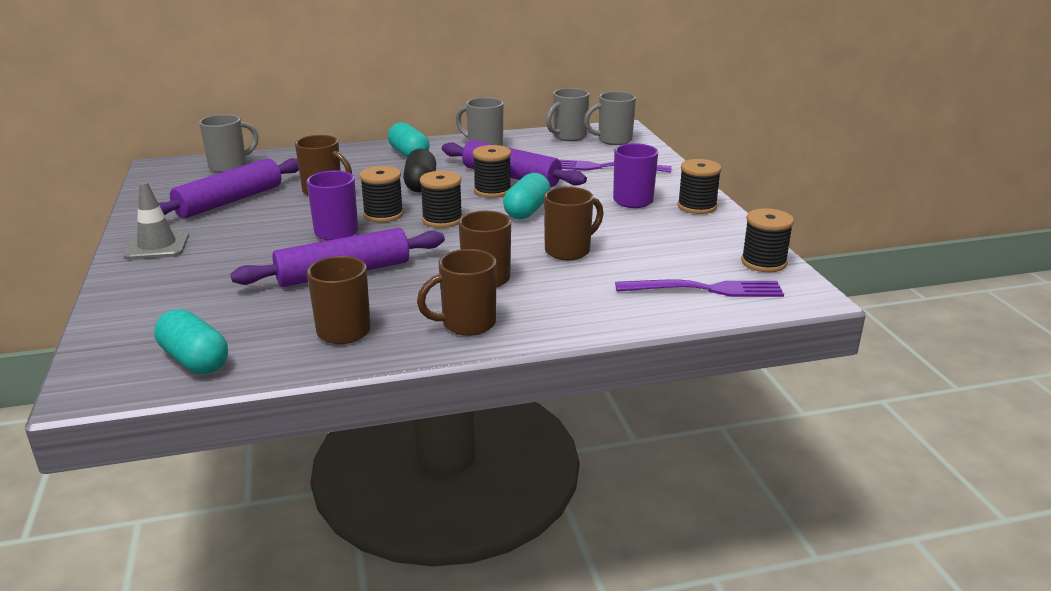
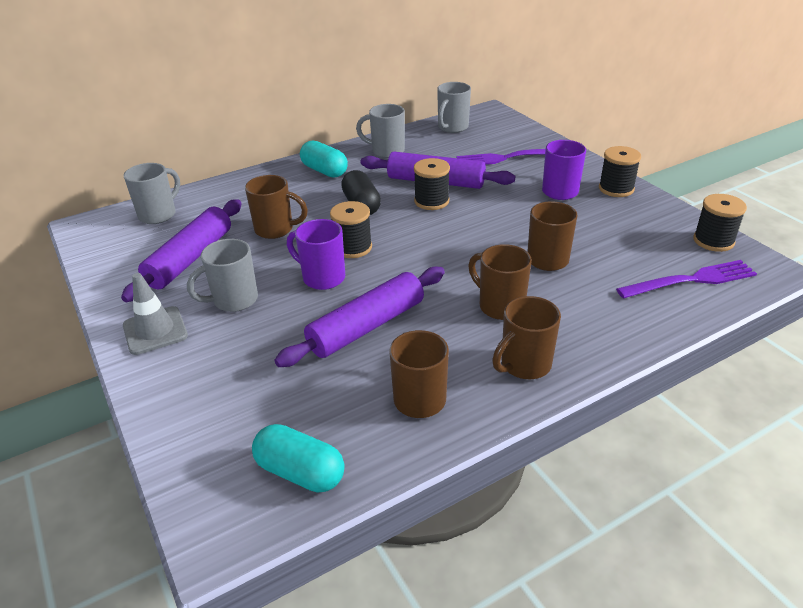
camera: 15 degrees left, 10 degrees up
(442, 220) = (411, 244): black spool -> none
(527, 211) = (479, 219): turquoise capsule -> none
(613, 140) = (493, 126): grey mug -> grey mug (233, 300)

